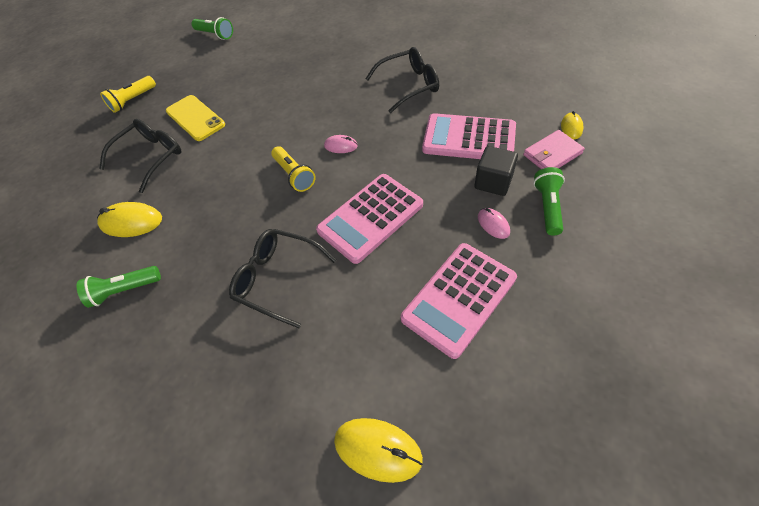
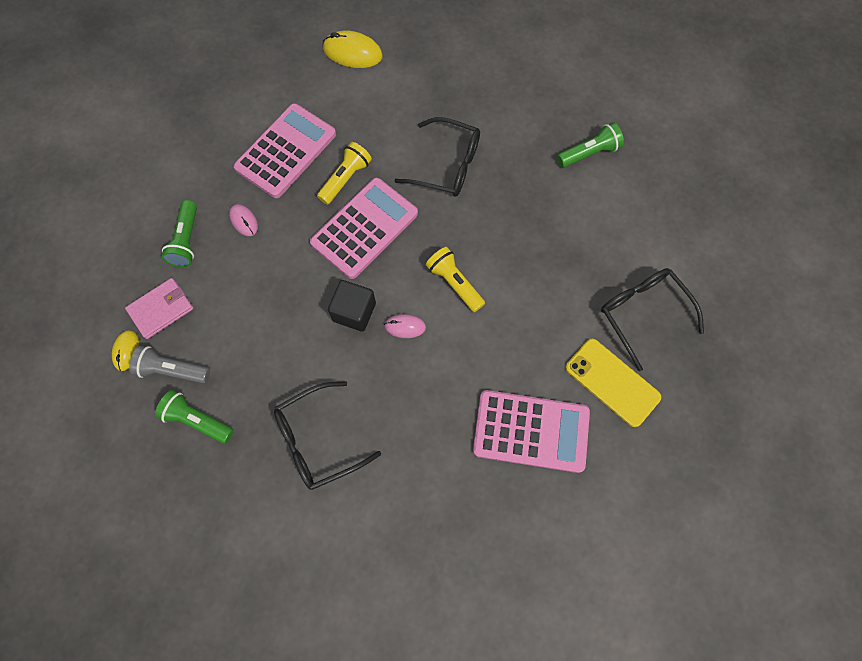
camera: 170 degrees right, 15 degrees up
(131, 222) = (619, 223): yellow mouse -> none
(133, 100) = (725, 423): yellow flashlight -> yellow flashlight (345, 179)
(151, 157) = (642, 313): black glasses -> black glasses turned 120 degrees clockwise
(215, 35) = (661, 601): green flashlight -> green flashlight (197, 420)
(469, 138) = (250, 335): pink calculator -> pink calculator (531, 431)
(493, 182) = (234, 271): black cube -> black cube (354, 312)
(527, 117) = (173, 370): none -> grey flashlight

